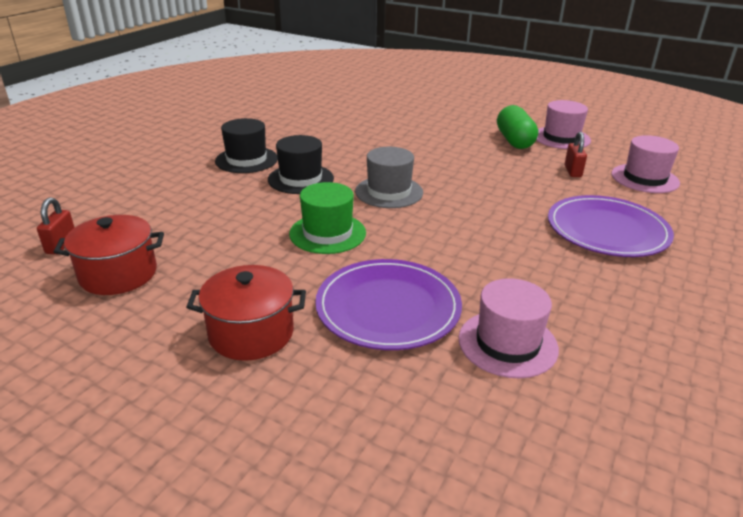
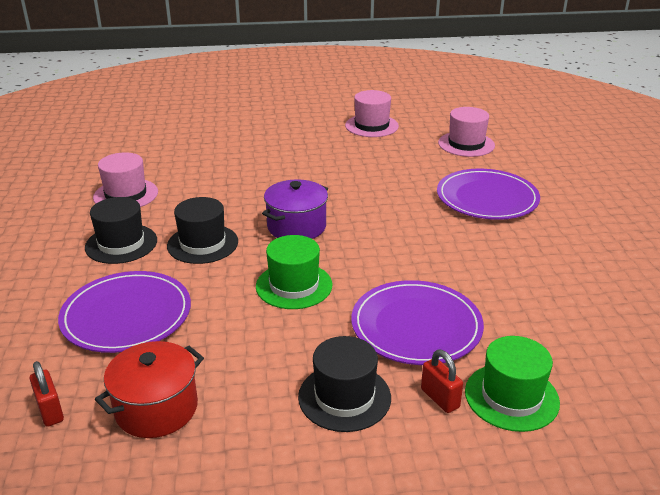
camera: 35 degrees left, 0 degrees up
(186, 206) = (126, 315): none -> purple plate
(251, 333) = (344, 397): red pot -> black hat
(389, 192) = (296, 227): grey hat -> purple pot
(397, 412) = (511, 397): none -> green hat
(507, 343) = (520, 314): pink hat -> pink hat (126, 194)
(514, 141) = (339, 140): green capsule -> none
(572, 171) = (413, 155): red padlock -> red padlock (440, 398)

